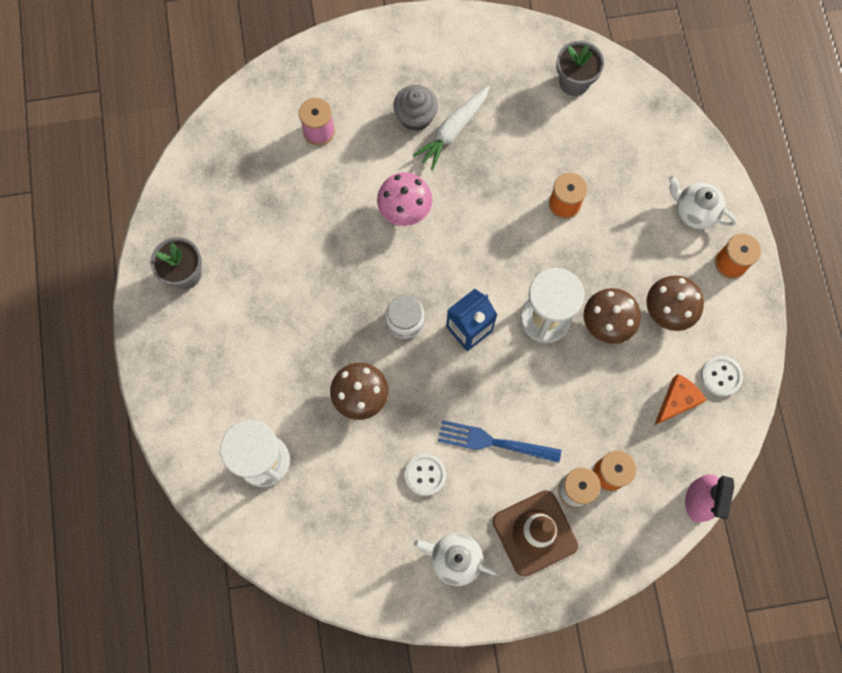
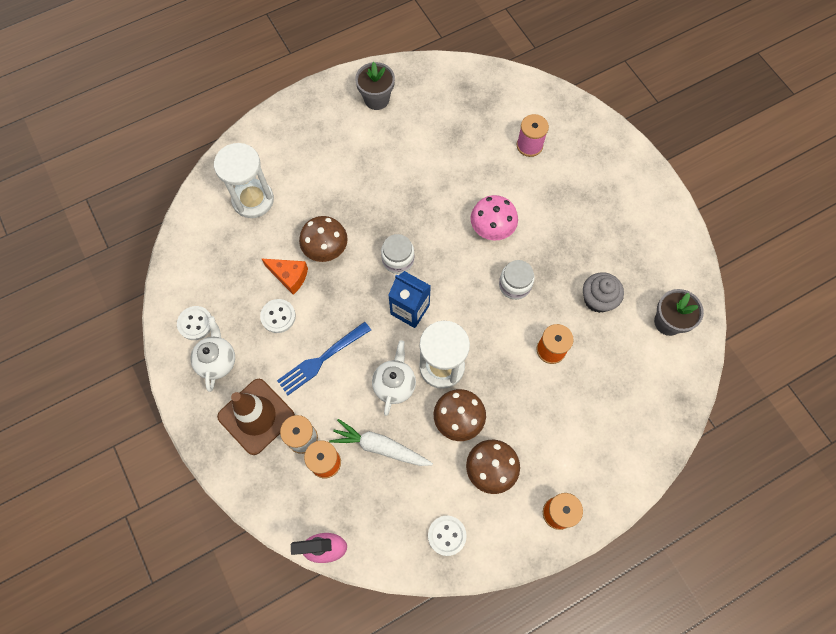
camera: 70 degrees right, 5 degrees down
(399, 572) = (195, 323): none -> white button
(415, 117) = (575, 209): grey cupcake -> grey cupcake (598, 299)
(453, 130) = (576, 241): white carrot -> white carrot (380, 447)
(480, 211) = (514, 285): none -> white jar
(493, 442) = (321, 359): blue fork -> blue fork turned 120 degrees counterclockwise
(676, 401) = (409, 501): orange cheese -> orange cheese (289, 276)
(694, 212) = (593, 465): white teapot -> white teapot (394, 384)

